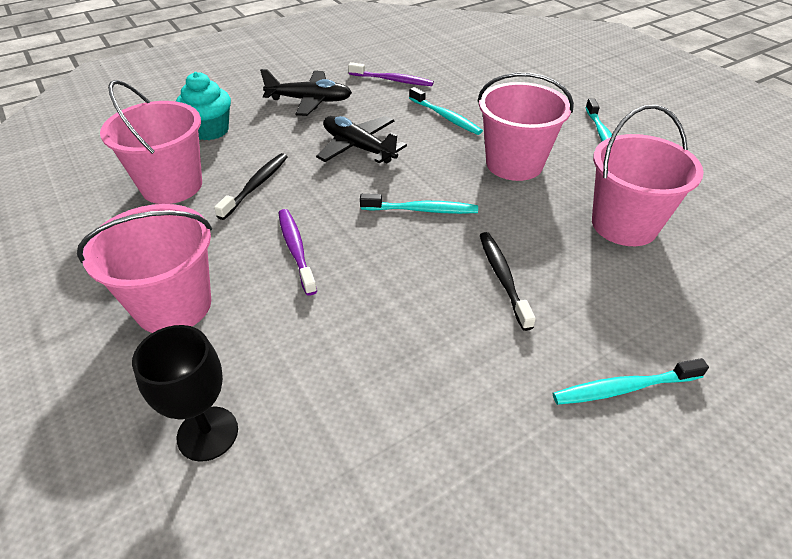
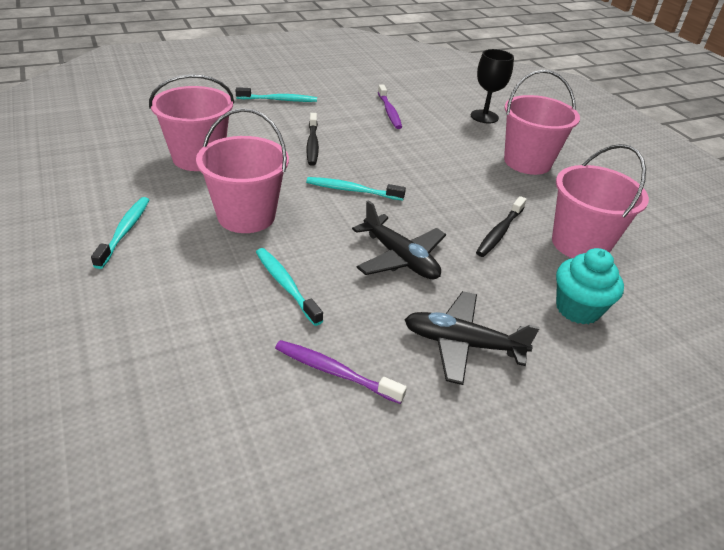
camera: 175 degrees left, 5 degrees down
(296, 250) = (454, 179): purple toothbrush -> purple toothbrush (389, 111)

